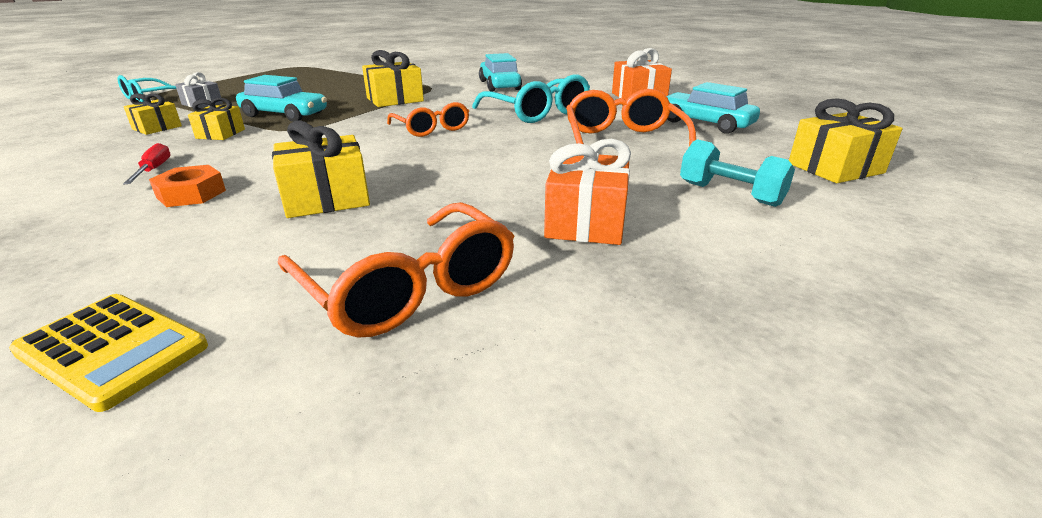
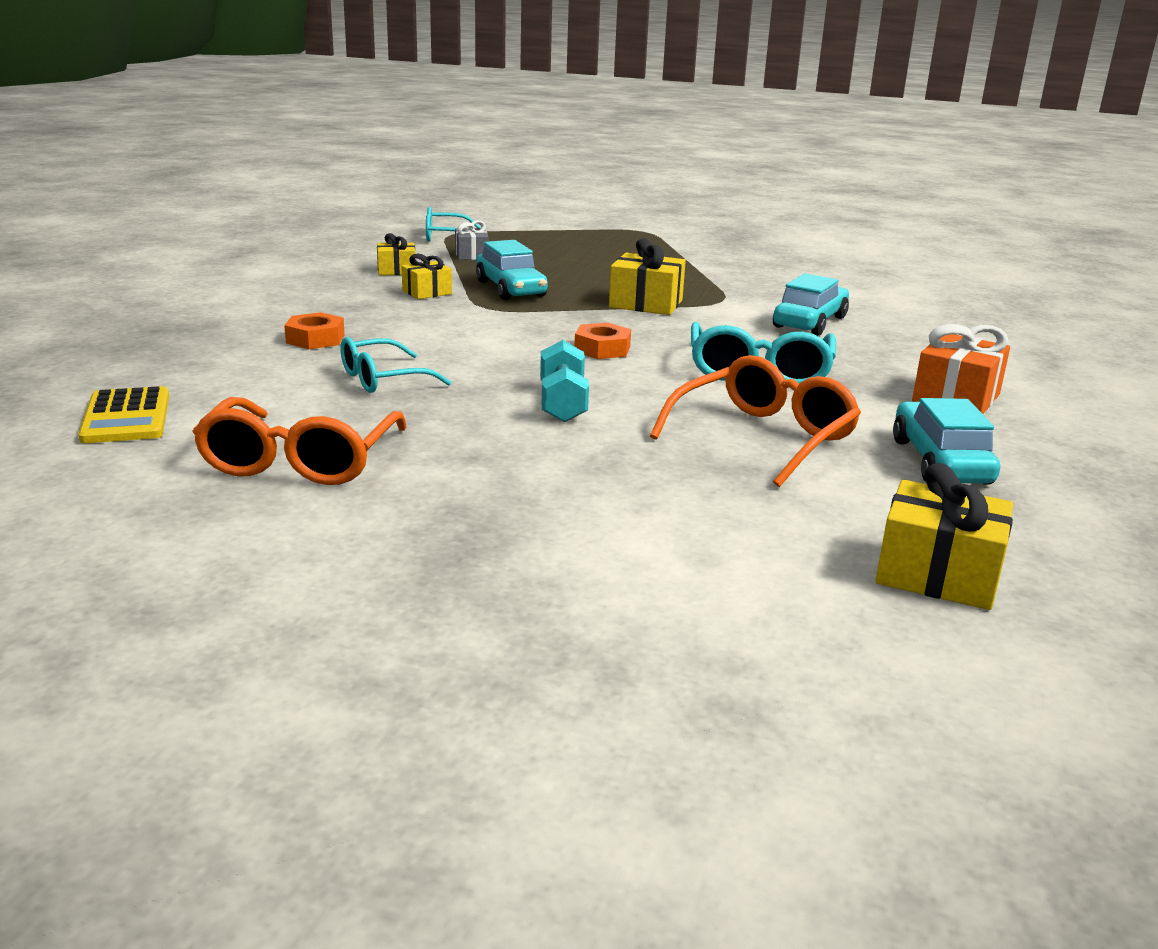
camera: 45 degrees right, 5 degrees down
(154, 170) = (329, 310): red screwdriver -> none
(326, 199) = (383, 379): yellow gift -> turquoise glasses
(431, 129) = (602, 349): orange glasses -> orange nut
(585, 222) = (513, 483): orange gift -> none
(730, 194) = (712, 530): turquoise dumbbell -> turquoise dumbbell (562, 403)

